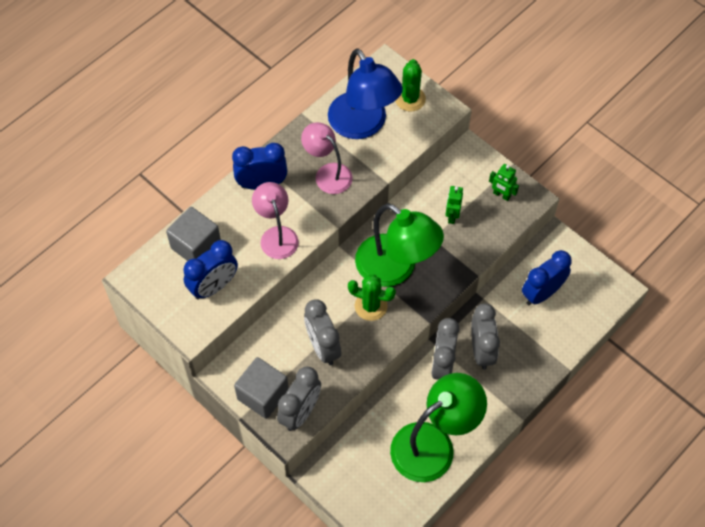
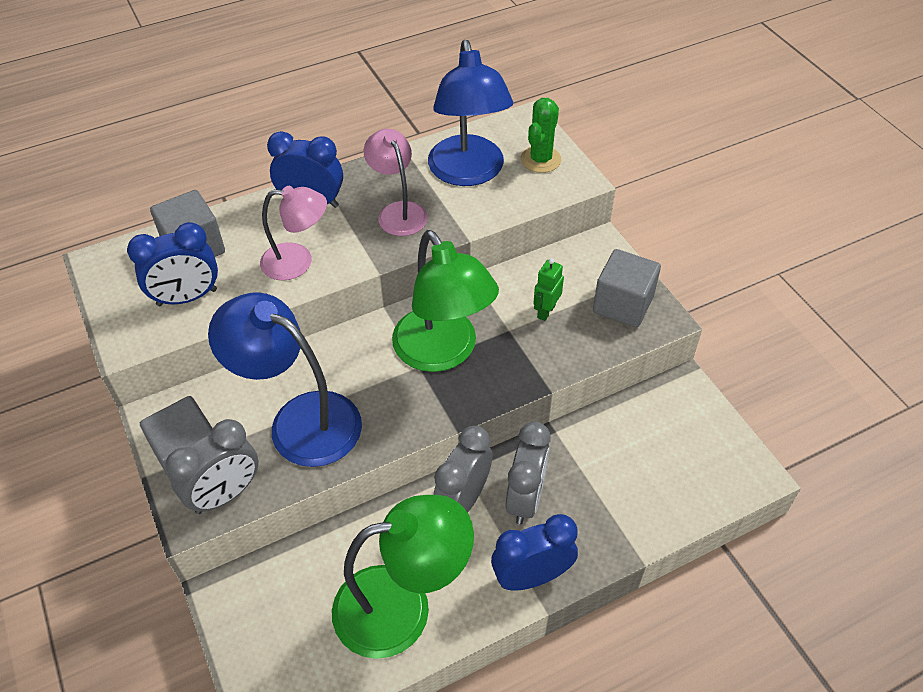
camera: 20 degrees right, 10 degrees down
(276, 235) = (298, 262): pink lamp -> pink lamp turned 90 degrees clockwise
(323, 347) = (300, 420): grey clock -> blue lamp
(371, 306) = (388, 388): green cactus -> none
(501, 195) = (623, 304): green robot -> grey cube
(542, 293) = (640, 448): blue clock -> blue clock (532, 576)

